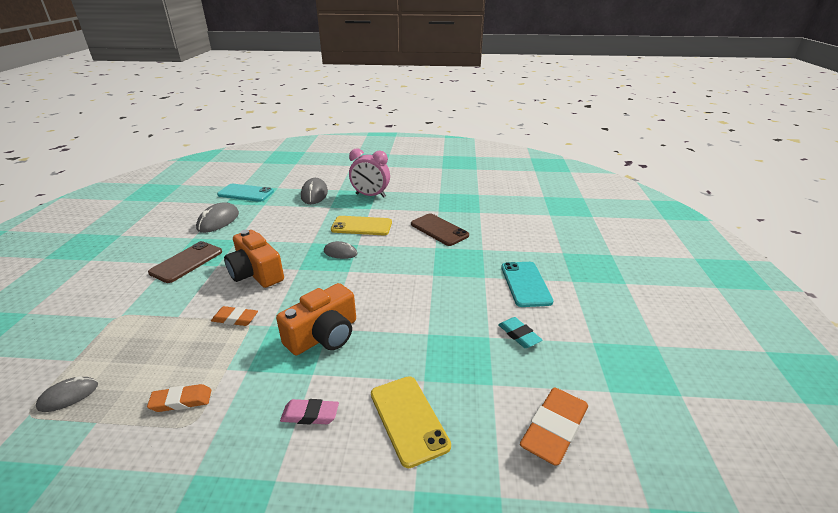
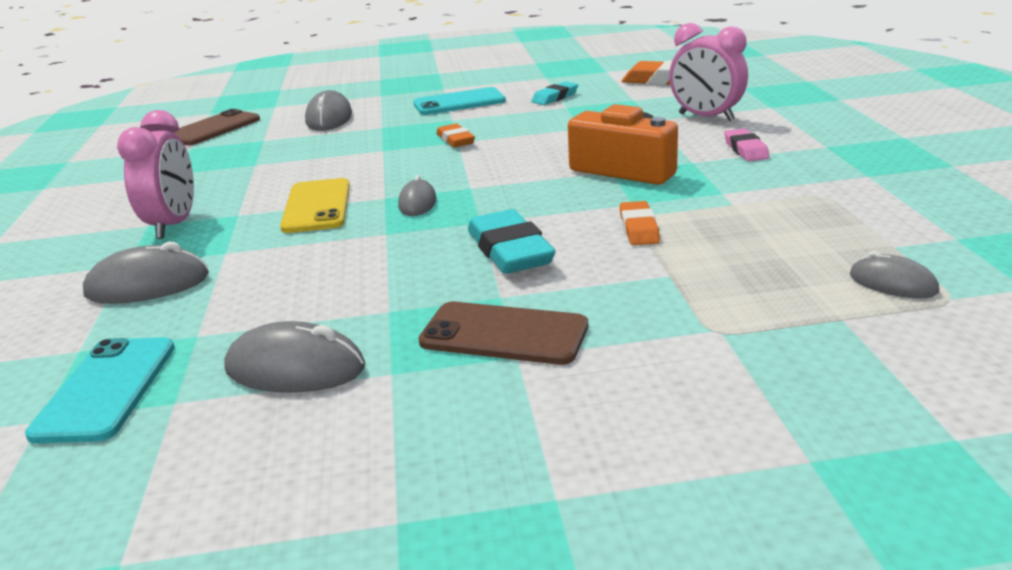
camera: 100 degrees left, 5 degrees down
(181, 401) = (805, 210): orange eraser -> orange eraser (455, 140)
(256, 273) = (510, 250): orange camera -> turquoise eraser
(408, 419) = (706, 117): yellow phone -> pink clock
(439, 230) = (326, 154): brown phone -> brown phone (213, 129)
(511, 232) = (329, 118): none -> grey mouse

